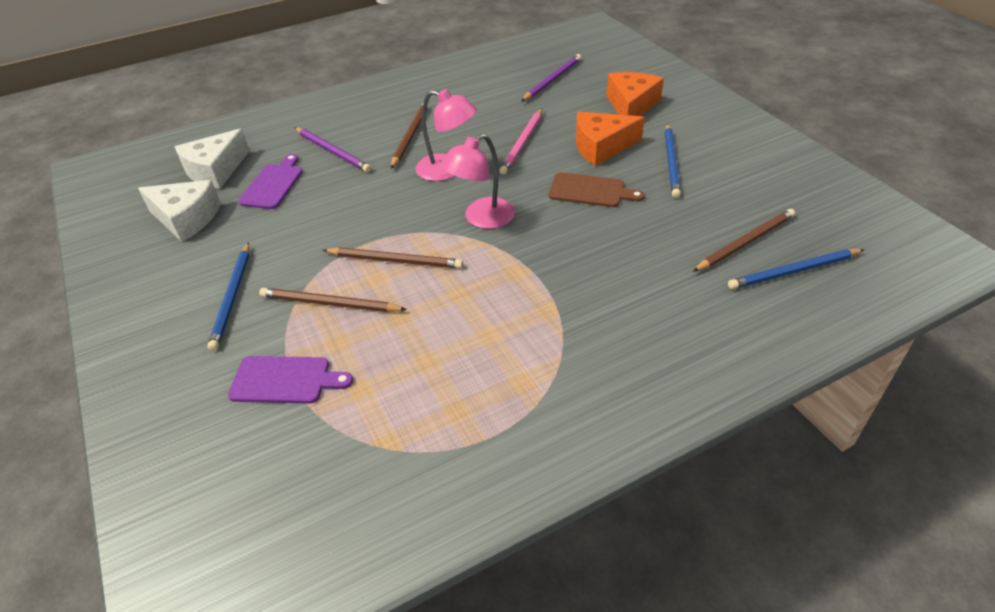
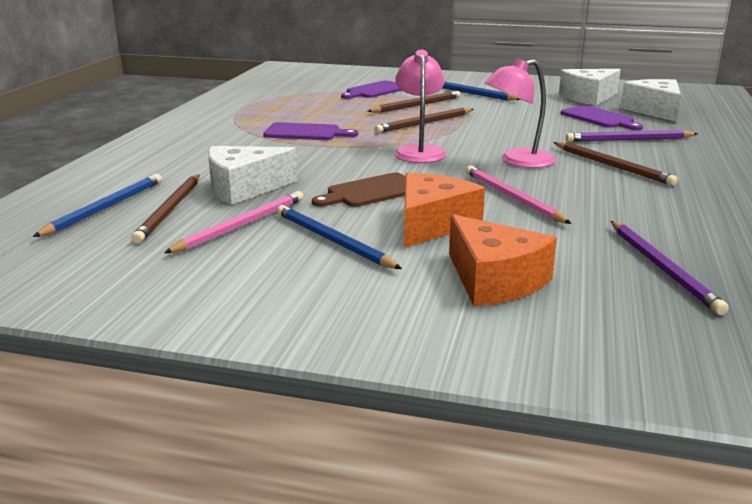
camera: 130 degrees right, 20 degrees down
(515, 309) = (305, 132): none -> purple cutting board
(669, 242) = (244, 188): none -> white cheese
(710, 201) = (241, 225): none -> pink pencil

